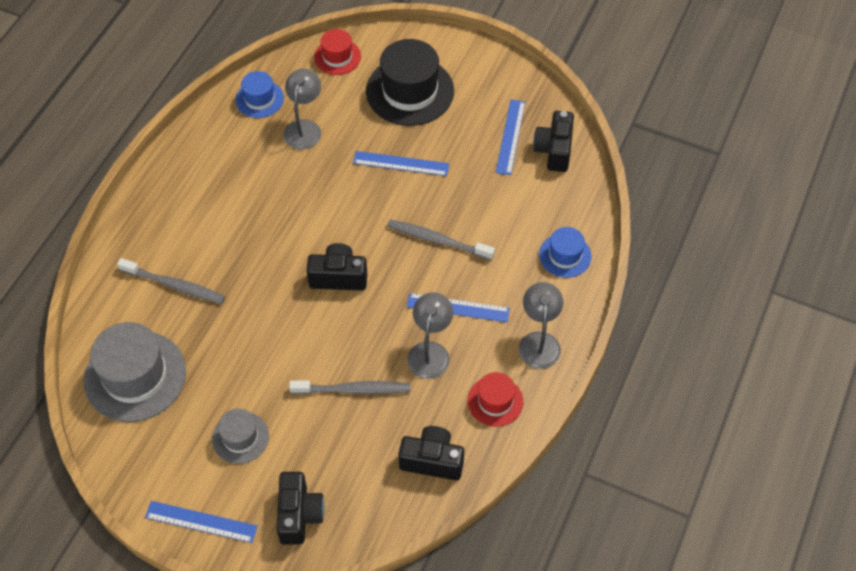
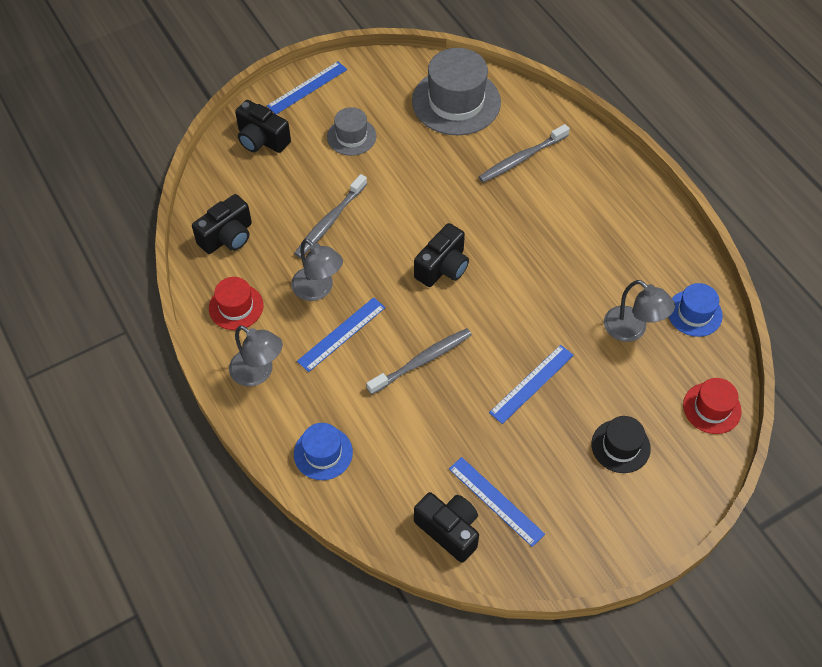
camera: 125 degrees right, 0 degrees up
(410, 91) = (620, 446): black hat -> black hat, size x0.54

